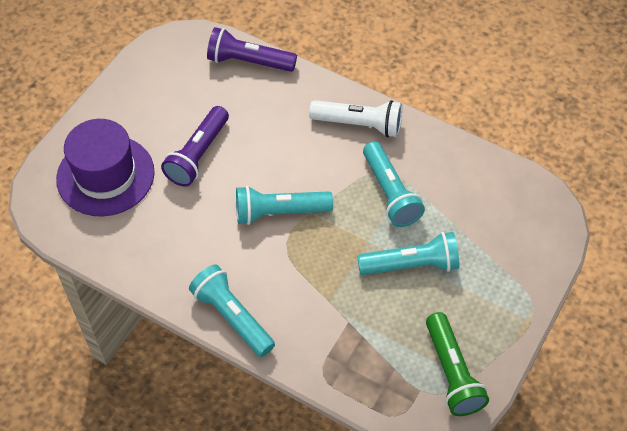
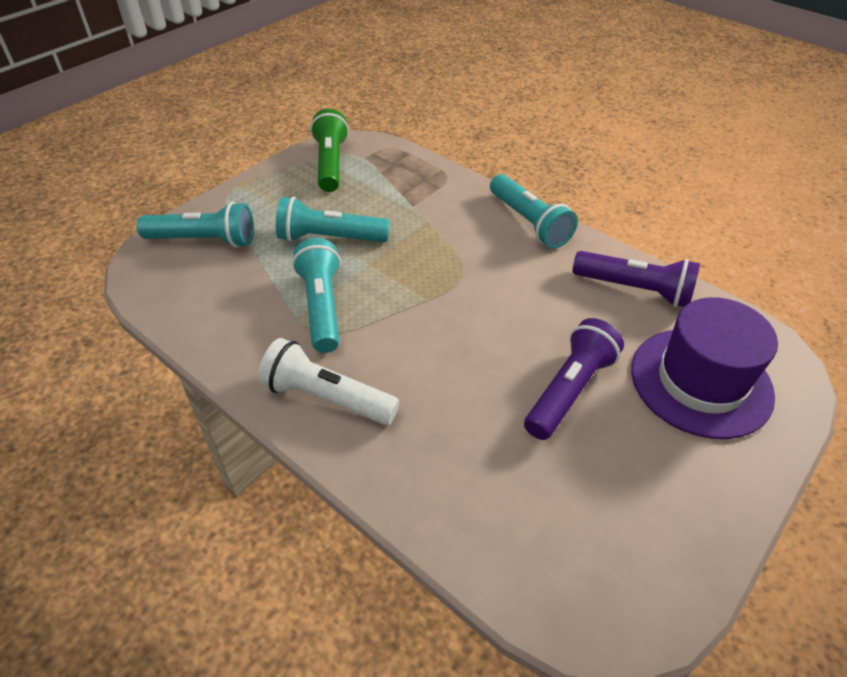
camera: 170 degrees left, 10 degrees down
(249, 61) = (480, 542): purple flashlight -> purple flashlight (635, 290)
(279, 212) = (465, 305): turquoise flashlight -> turquoise flashlight (204, 240)

